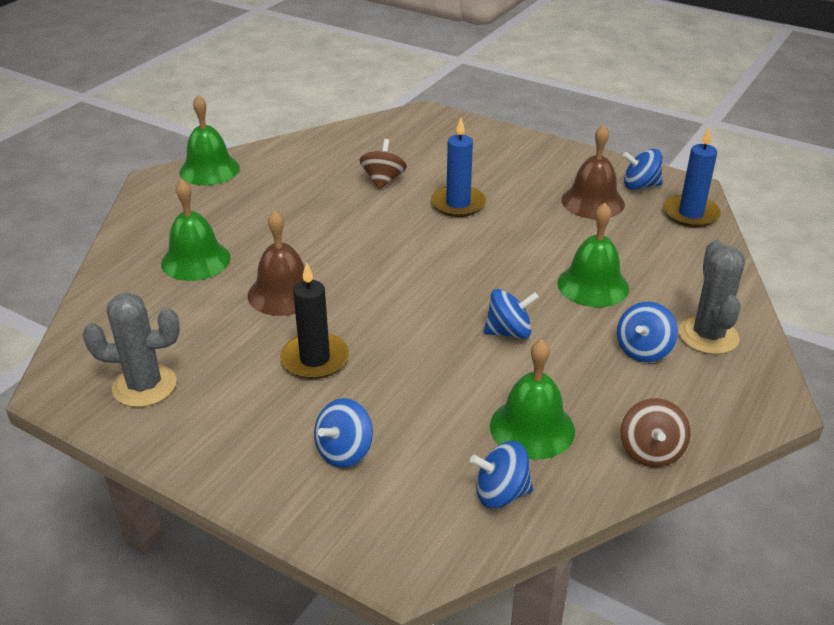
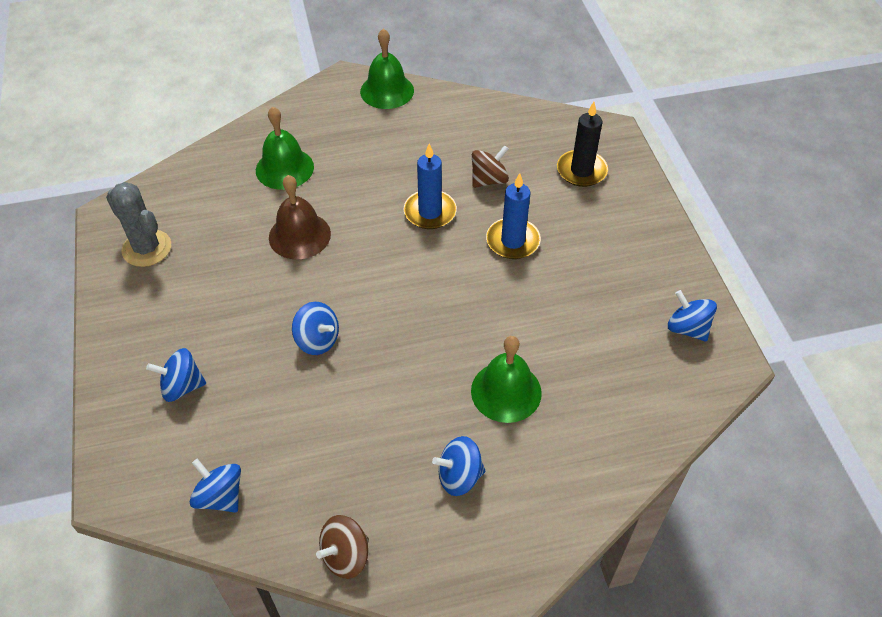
camera: 45 degrees right, 15 degrees up
(315, 359) = (252, 304): black candle -> black candle (581, 171)
(509, 332) = (391, 382): blue spinning top -> blue spinning top (317, 340)
(532, 428) = (301, 468): green bell -> none
(592, 202) = (621, 315): brown bell -> none
(690, 214) = (688, 389): blue candle -> blue candle (430, 212)
(708, 336) = (525, 507): grey cactus -> none

